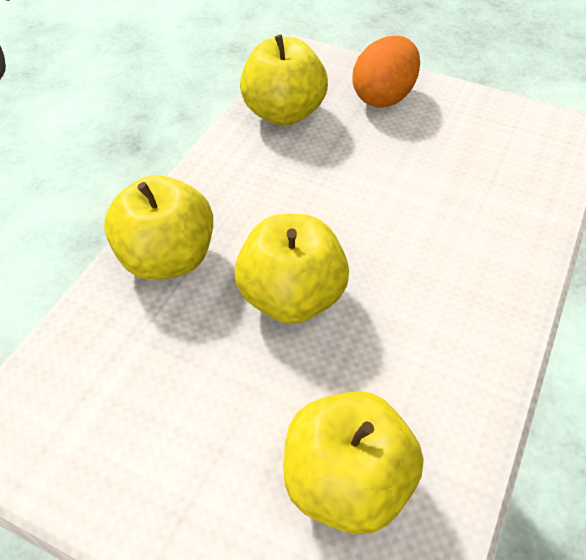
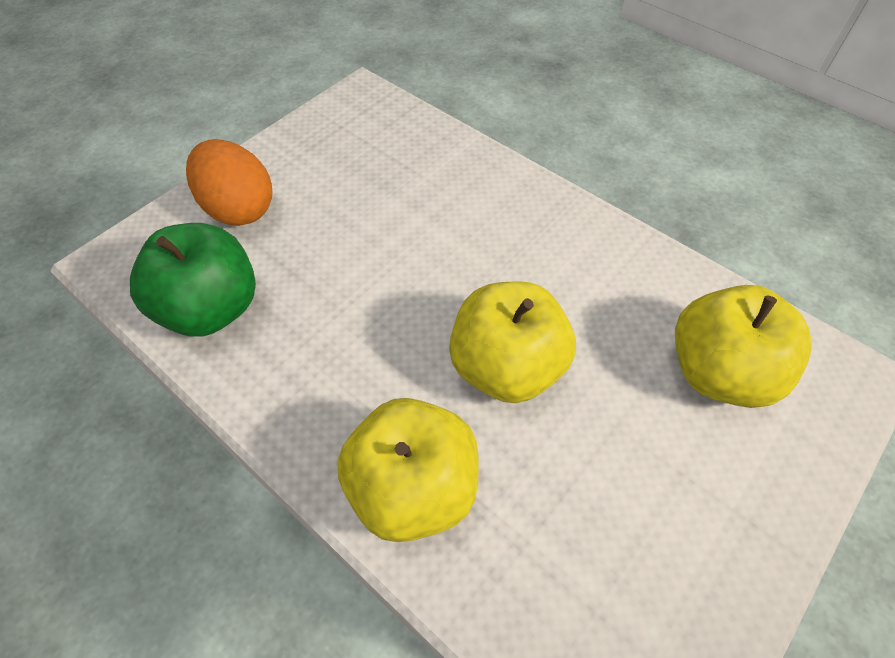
camera: 75 degrees left, 5 degrees up
(284, 113) = (211, 309): yellow apple -> green apple

